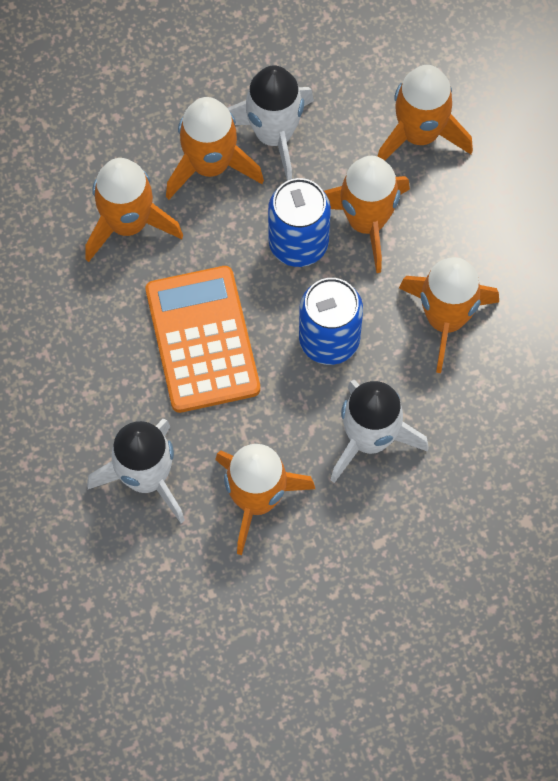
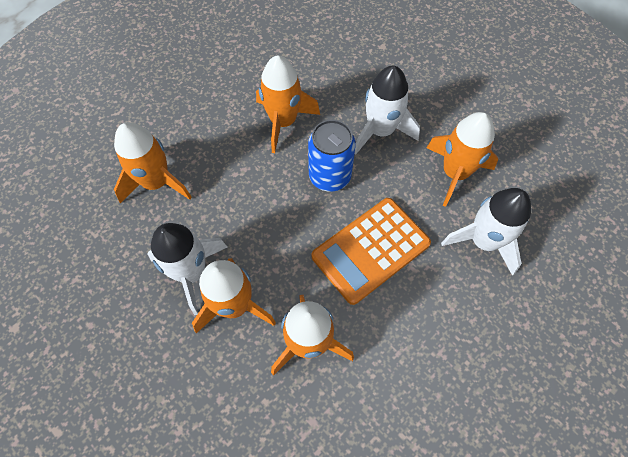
camera: 115 degrees left, 5 degrees down
(298, 243) = (270, 221): blue can -> none
(366, 222) = (236, 188): orange rocket -> none

